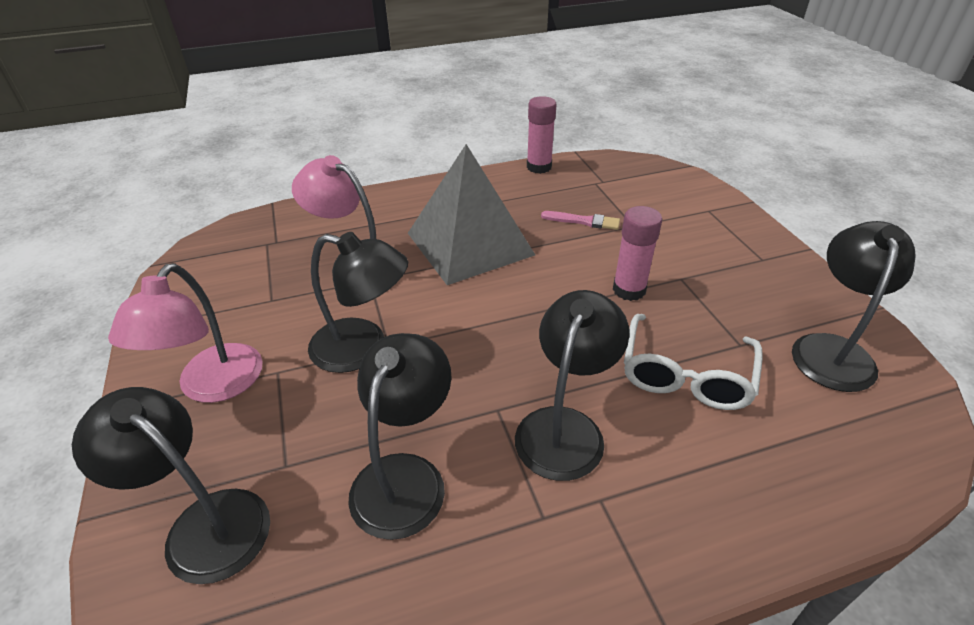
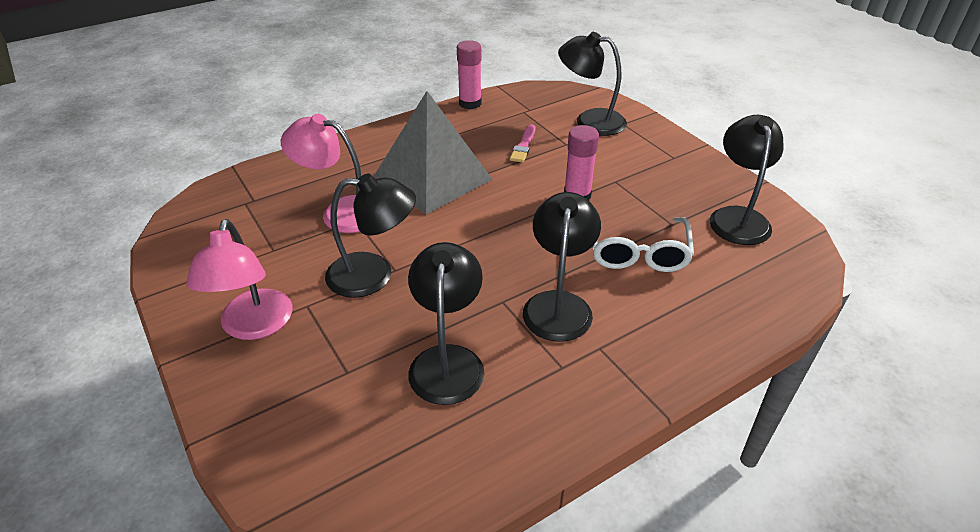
camera: 15 degrees left, 0 degrees up
(204, 523) = (298, 424): black lamp -> black lamp (590, 121)
(583, 221) = (523, 146): pink brush -> pink brush turned 105 degrees clockwise

